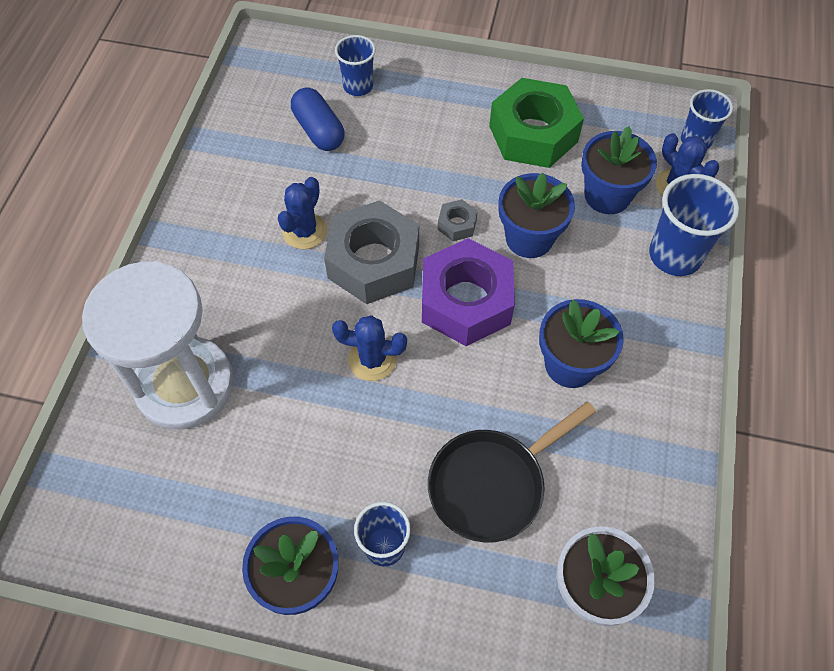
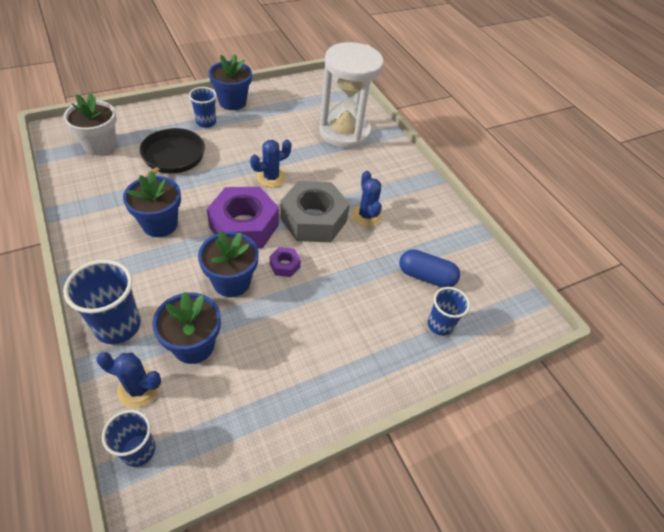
camera: 135 degrees right, 10 degrees down
(457, 224) = (284, 265): grey nut -> purple nut
(533, 134) = (284, 365): green nut -> none

